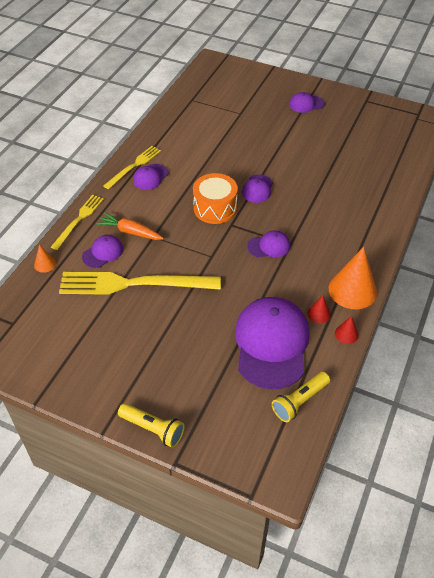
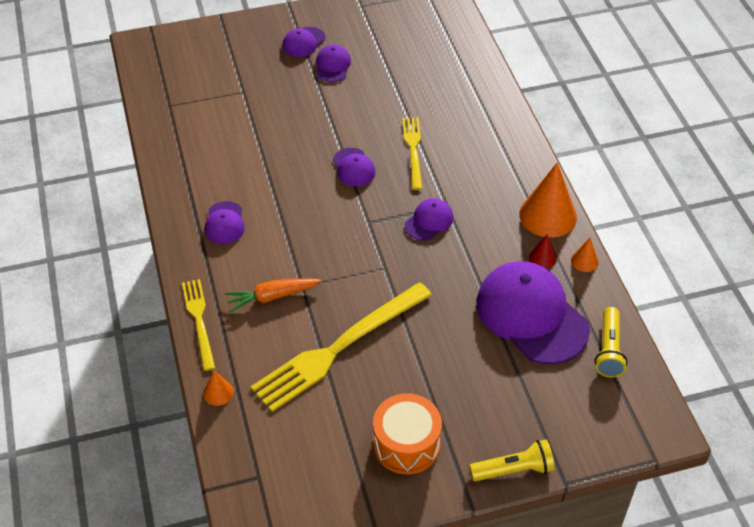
camera: 40 degrees left, 0 degrees up
(103, 253) = (268, 338): purple cap -> purple cap (332, 65)
(134, 166) = (191, 222): yellow fork -> yellow fork (413, 150)
(215, 208) = (333, 215): orange drum -> orange drum (406, 444)
(346, 334) = (584, 261): red cone -> orange cone

